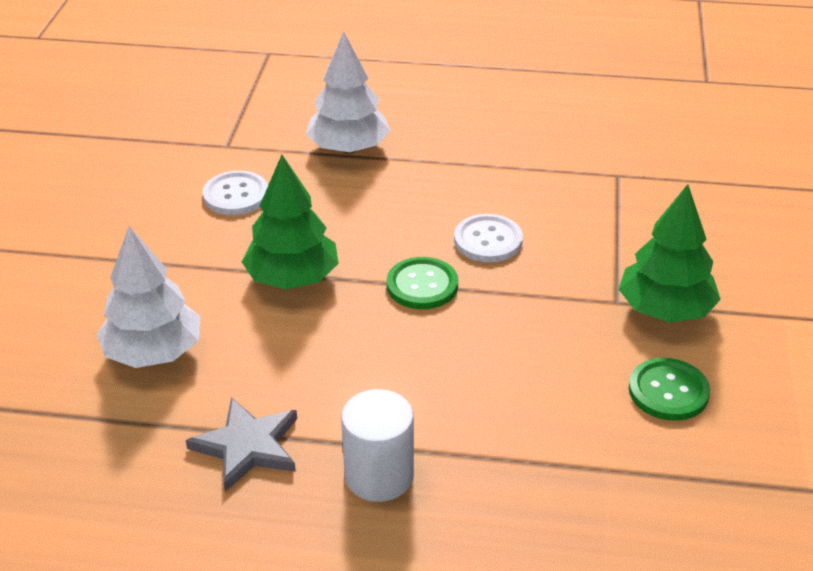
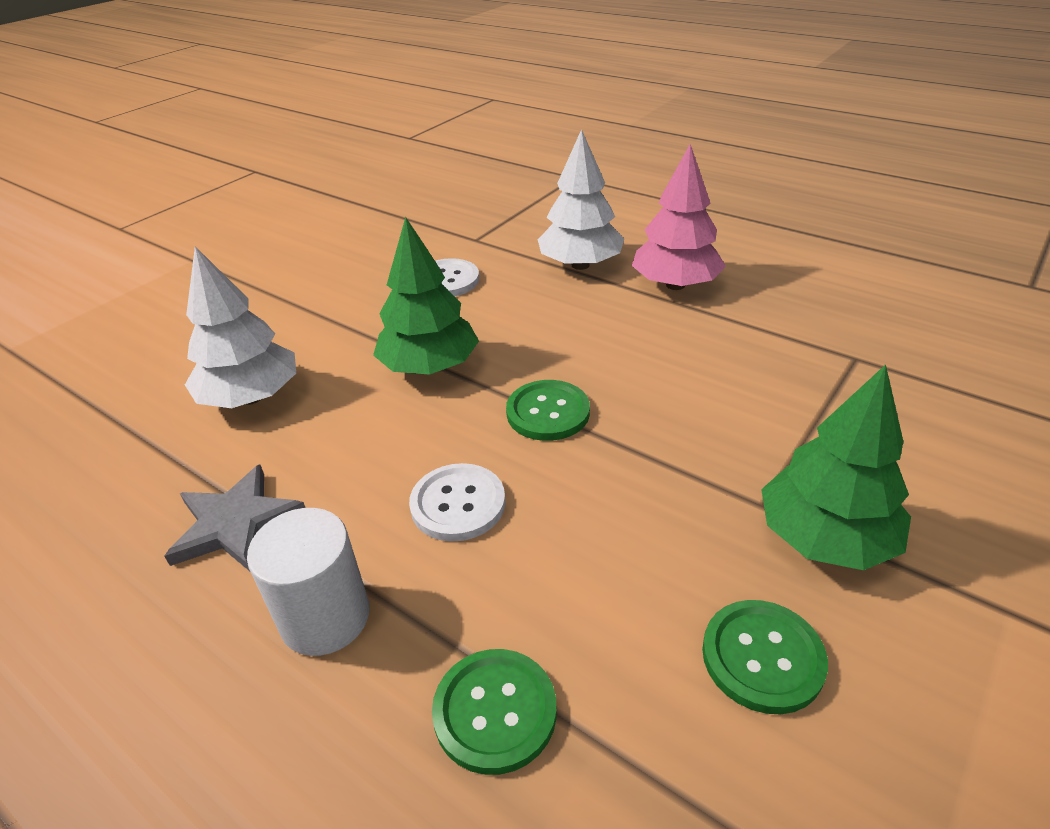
camera: 30 degrees right, 0 degrees up
(444, 147) = (675, 285): none -> pink tree
(488, 240) = (654, 386): white button -> white button (458, 504)
(536, 480) = (495, 711): none -> green button

